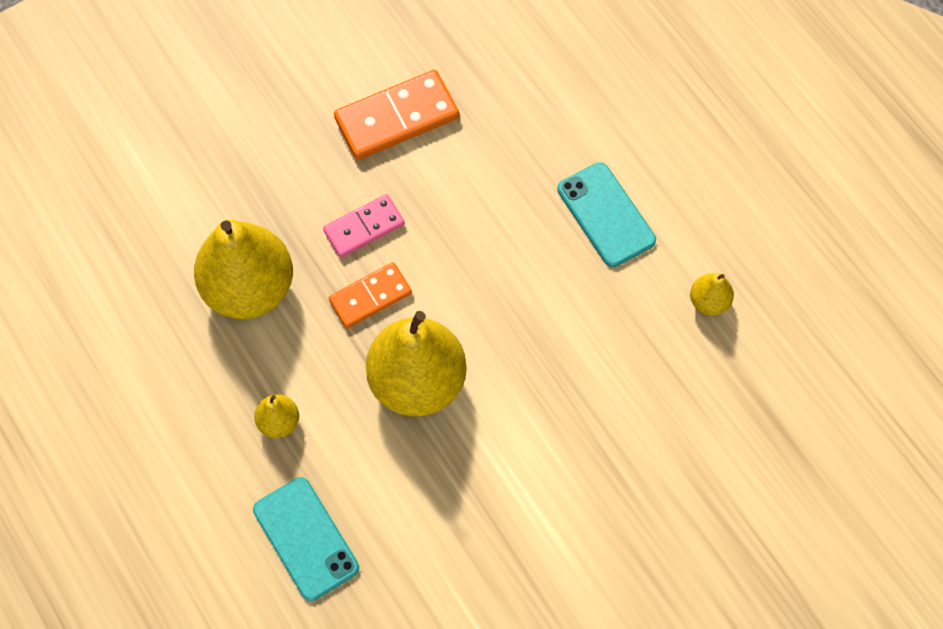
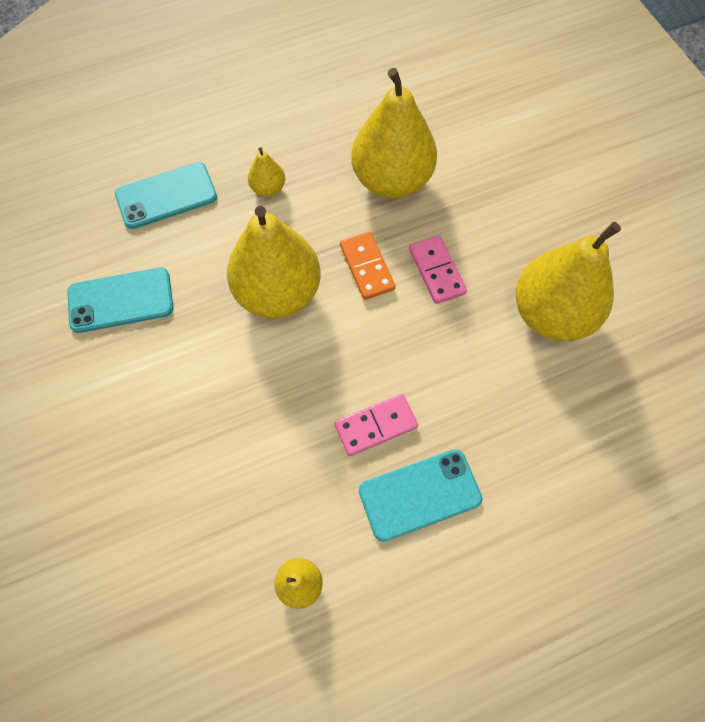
camera: 100 degrees right, 0 degrees up
(397, 118) = (551, 314): orange domino -> yellow pear
(456, 549) = (121, 300): none -> turquoise phone
(547, 261) = (376, 425): none -> pink domino

